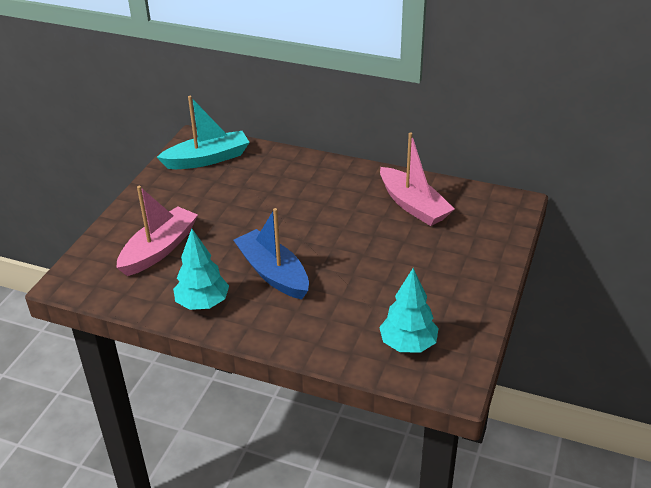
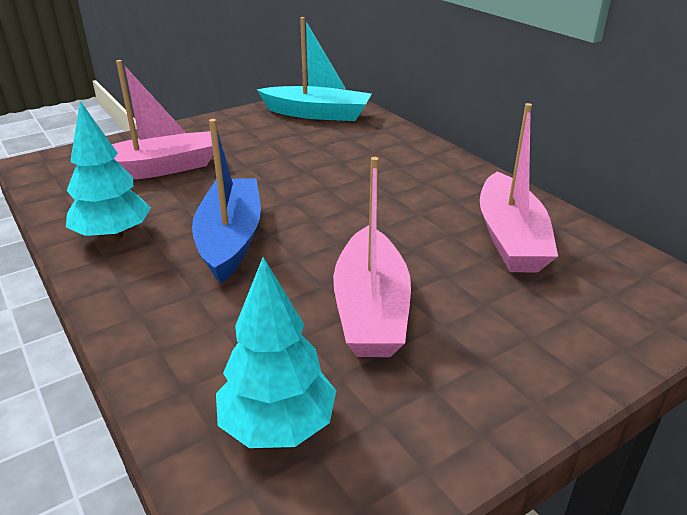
camera: 35 degrees right, 5 degrees down
(389, 276) = (371, 309): none -> pink boat

